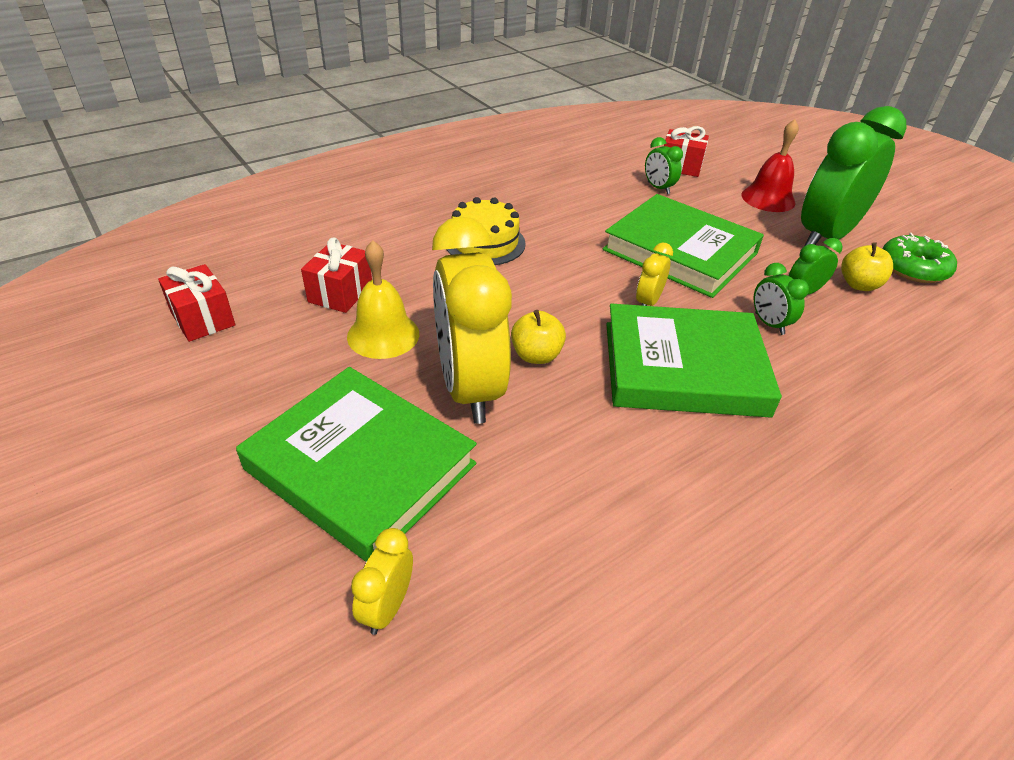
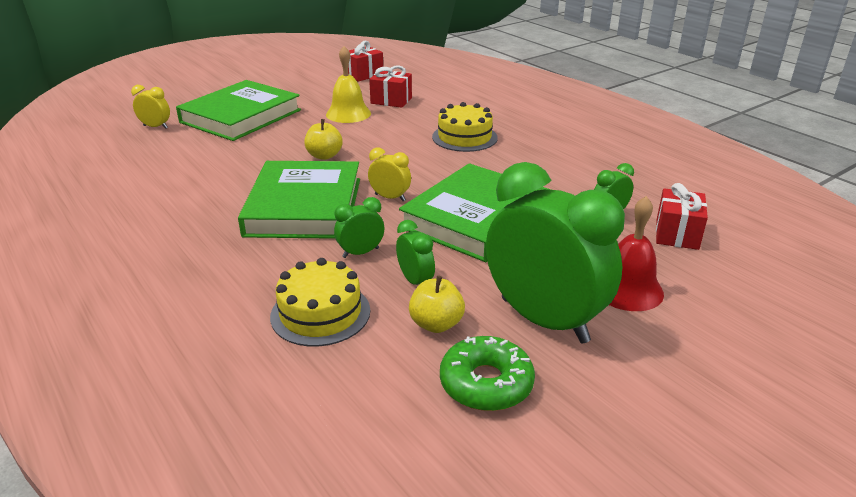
camera: 90 degrees right, 10 degrees down
(469, 387) = (296, 137): yellow clock -> none
(880, 348) = (320, 313): none -> yellow cake

